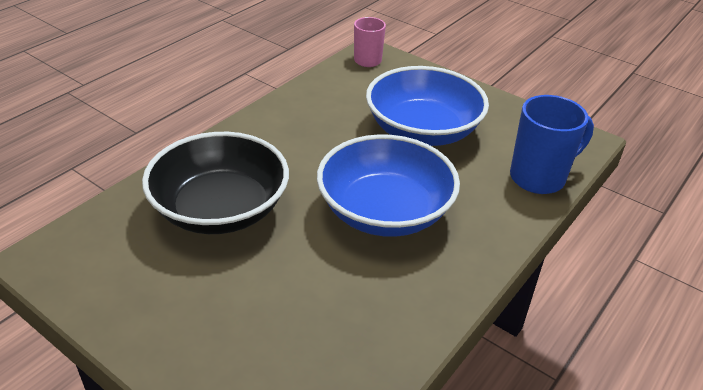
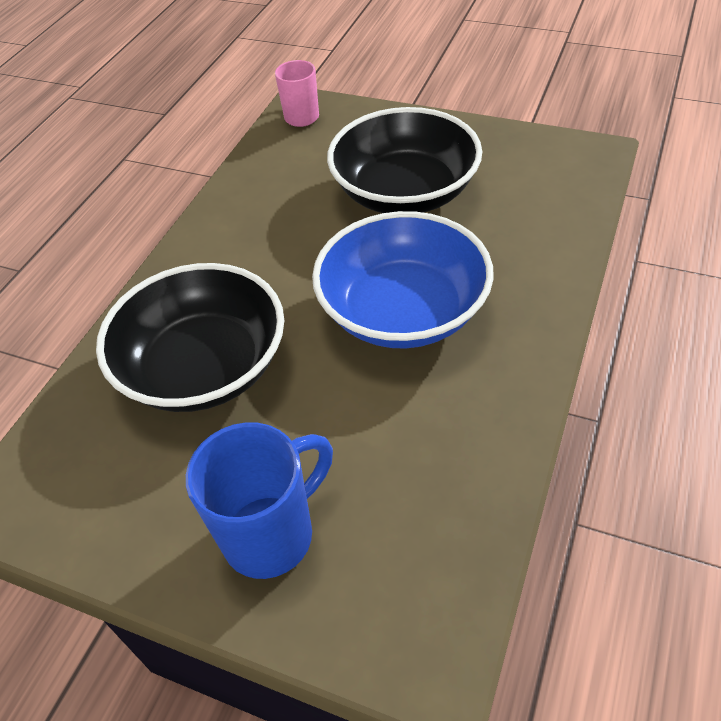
camera: 10 degrees left, 10 degrees up
(423, 131) = (405, 192): blue bowl -> black bowl
(539, 178) = (561, 215): blue mug -> blue mug (271, 534)

